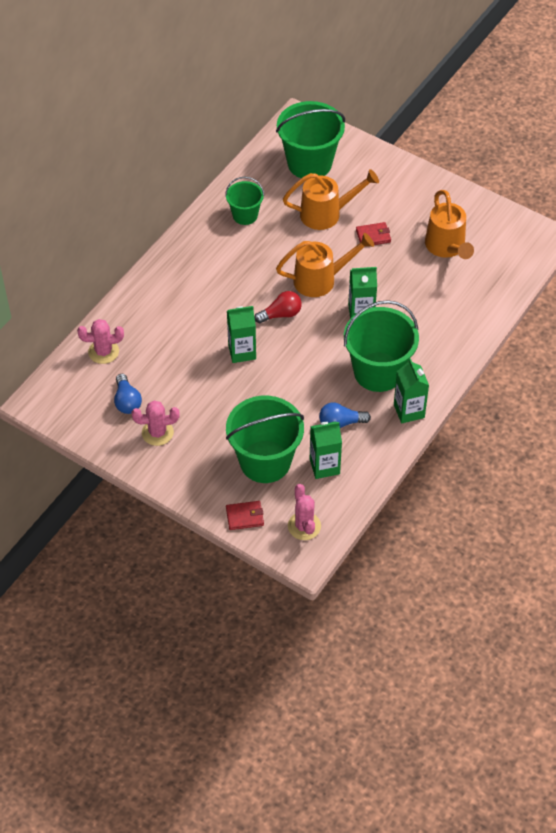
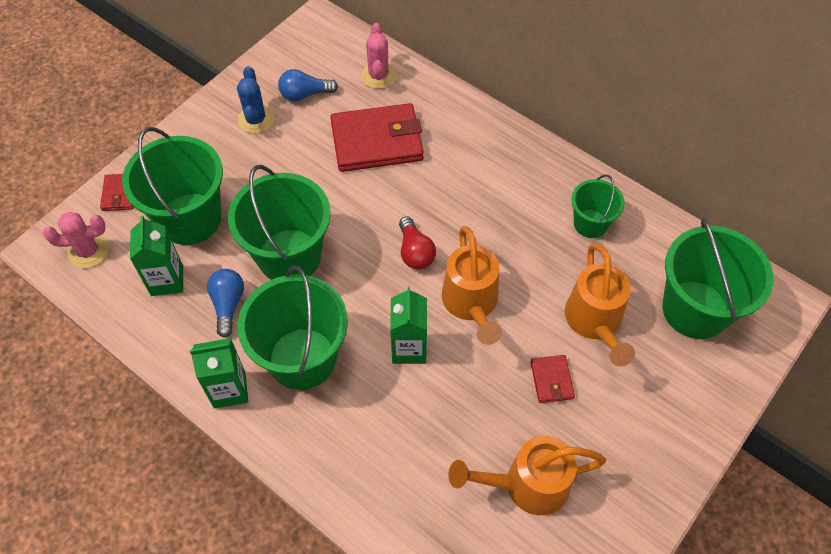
camera: 95 degrees right, 5 degrees up
(157, 433) = (256, 119): pink cactus -> blue cactus
(176, 346) = (377, 141): none -> red wallet
(242, 352) = (359, 206): green carton -> none
(293, 391) = (289, 256): none -> green bucket

